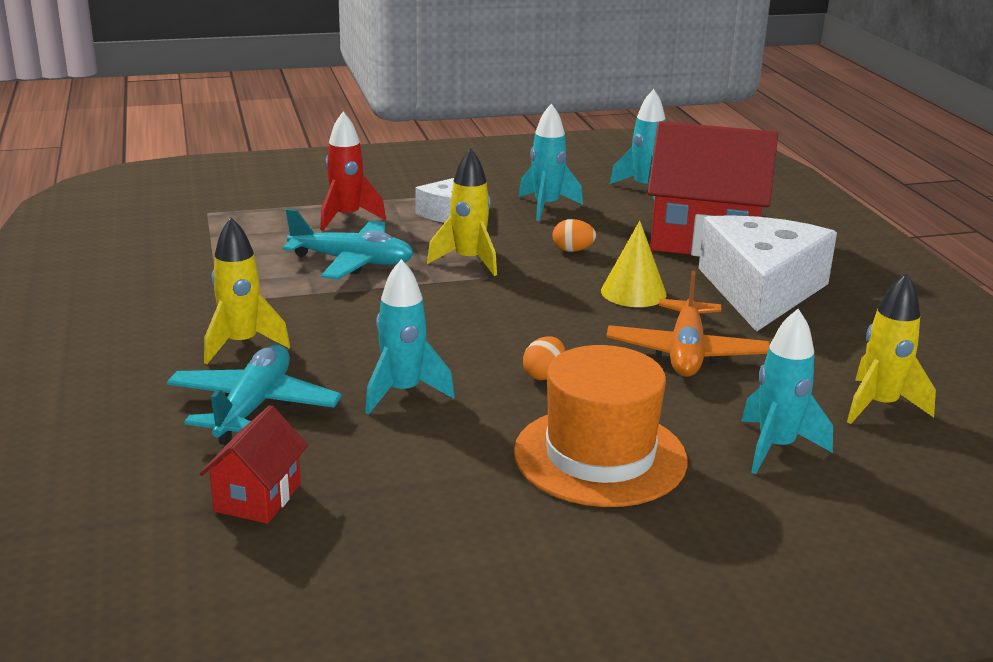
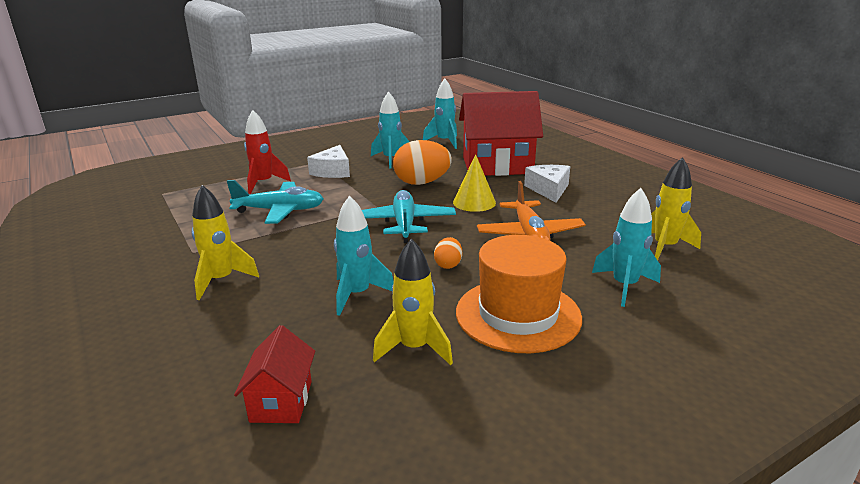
camera: 15 degrees left, 0 degrees up
(253, 407) = (249, 326): turquoise plane -> turquoise plane (404, 224)
(468, 261) = (359, 199): yellow rocket -> yellow rocket (414, 348)
(572, 250) = (422, 183): orange egg -> orange egg, size x2.05
(761, 290) = (549, 189): white cheese -> white cheese, size x0.55

